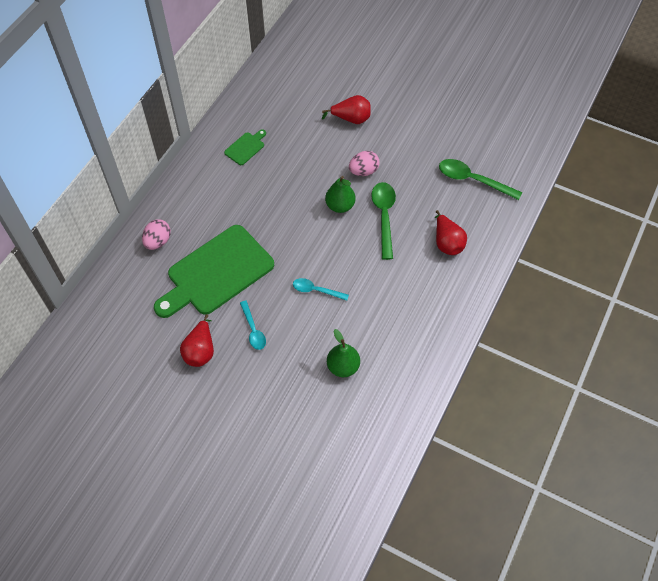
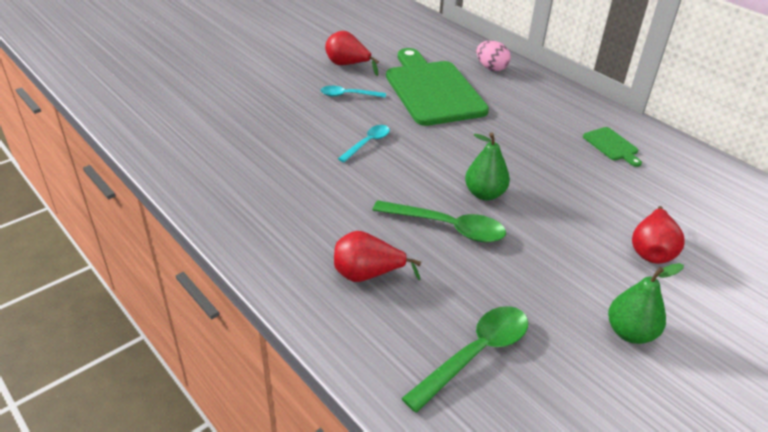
camera: 110 degrees right, 20 degrees down
(343, 367) = (259, 135): green pear -> green pear (630, 332)
(363, 171) = (539, 233): pink egg -> none

